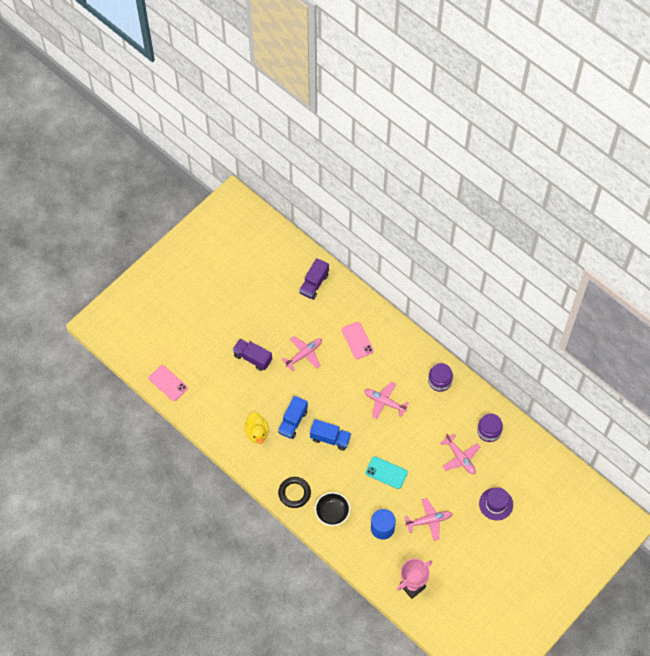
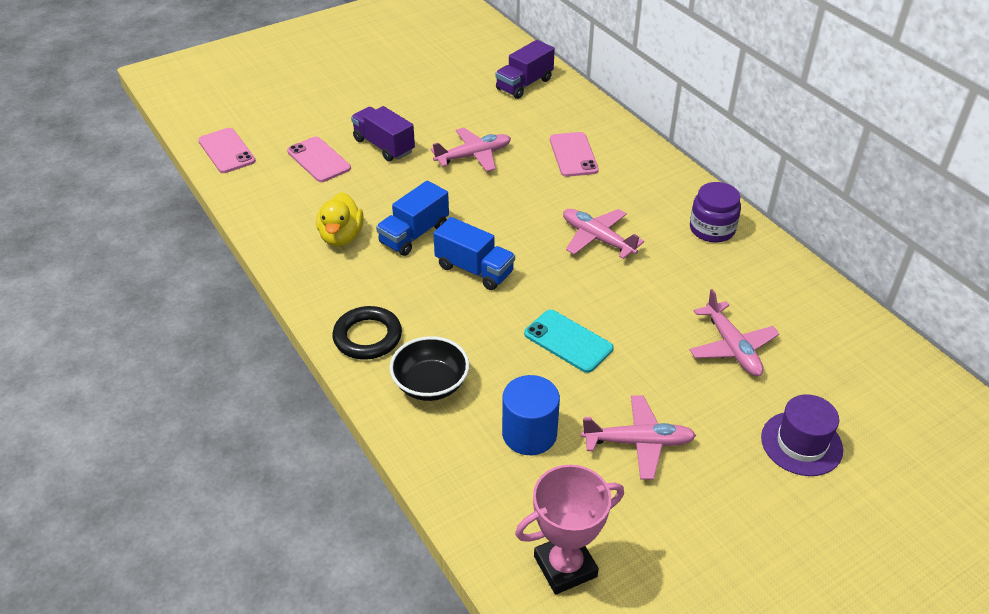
camera: 15 degrees right, 20 degrees down
(221, 378) = (318, 160): none -> pink phone
(489, 431) = (800, 317): purple jar -> none

